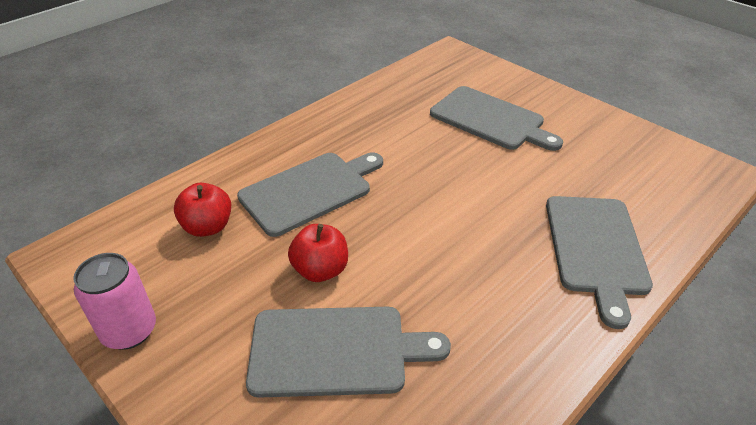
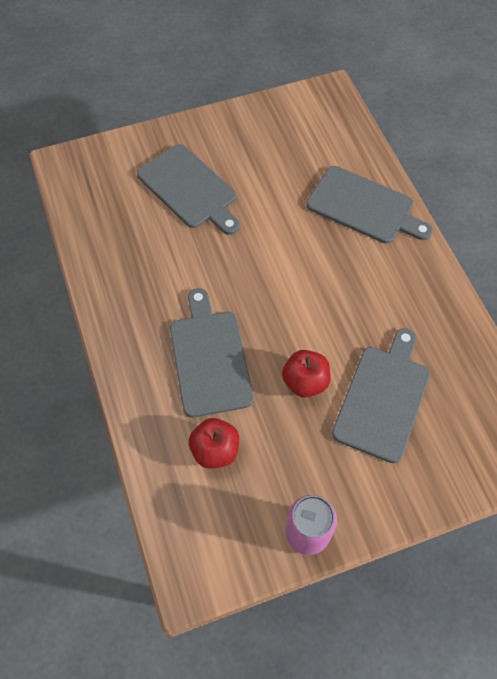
camera: 65 degrees left, 20 degrees up
(490, 119) = (189, 189): grey cutting board -> grey cutting board turned 75 degrees clockwise

